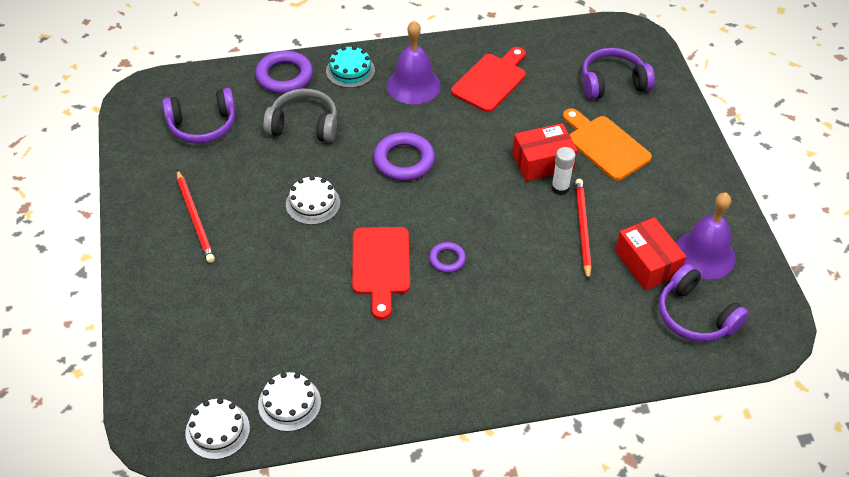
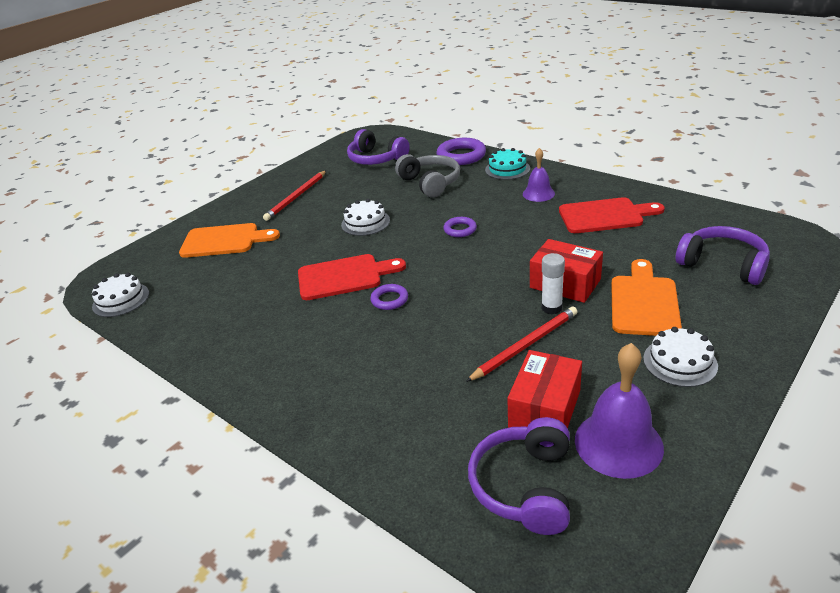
camera: 55 degrees right, 15 degrees down
(207, 309) = (224, 241): none -> orange cutting board
(289, 403) = (169, 313): white cake -> white cake (680, 362)
(381, 265) = (344, 277): red cutting board -> red cutting board turned 150 degrees counterclockwise
(404, 160) = (460, 229): purple ring -> purple ring, size x0.56
(413, 85) = (538, 193): purple bell -> purple bell, size x0.61

